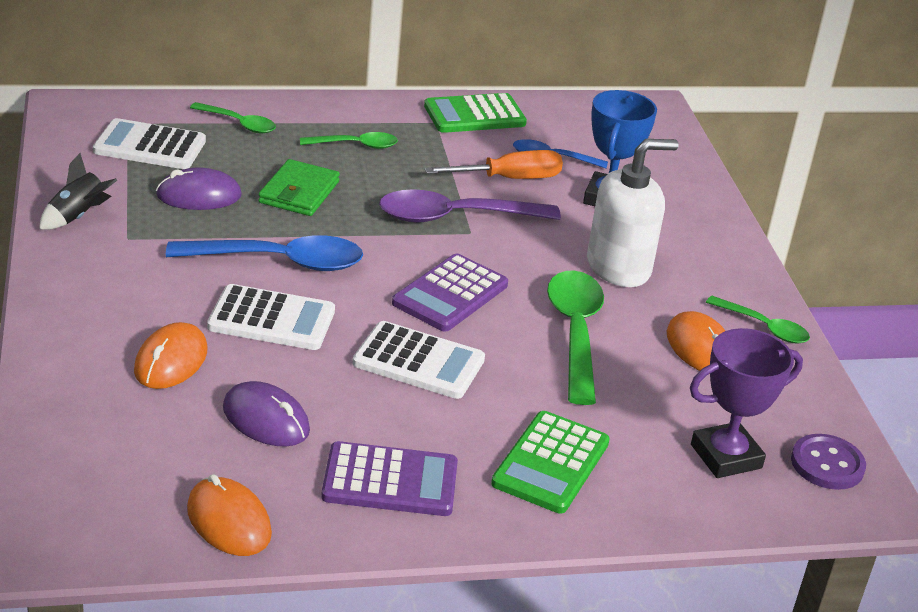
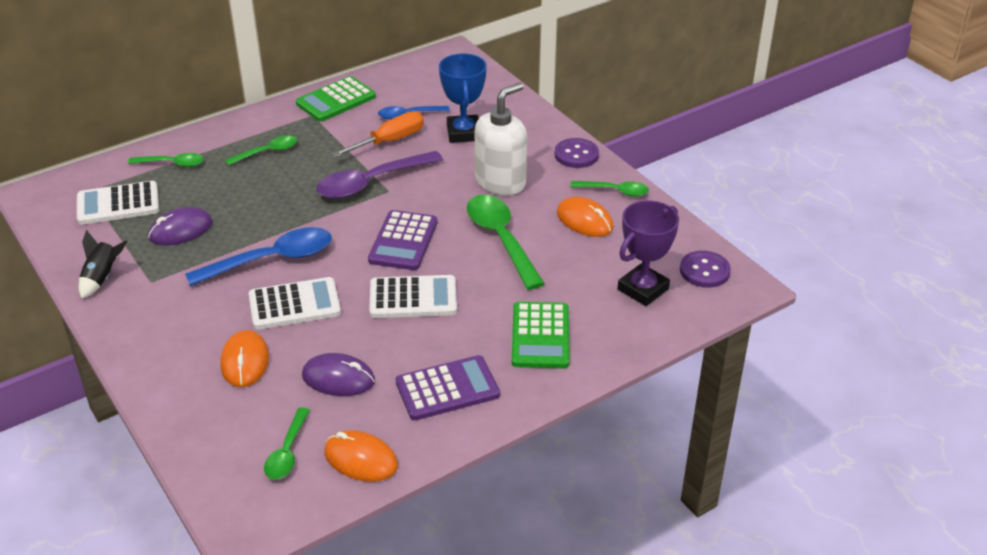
camera: 20 degrees left, 5 degrees up
(149, 479) = (287, 452): none -> green spoon
(299, 192) = (251, 202): green wallet -> none
(739, 268) = (576, 155): none -> purple button

